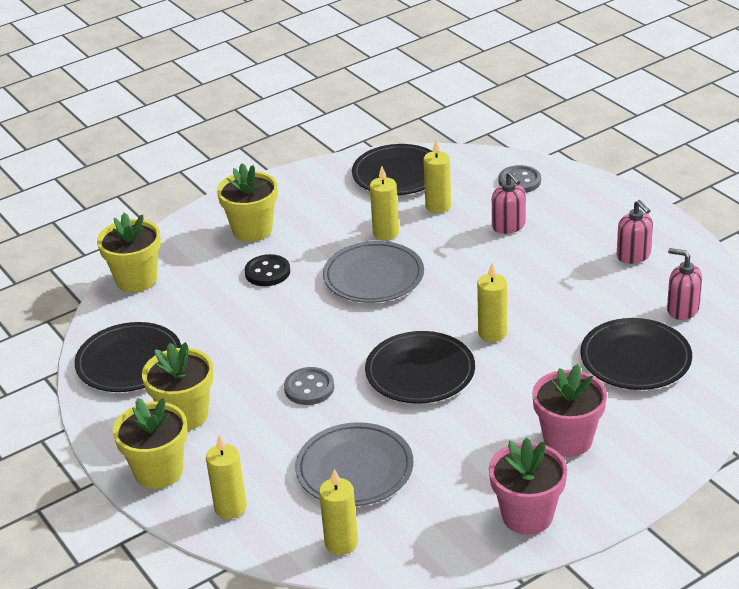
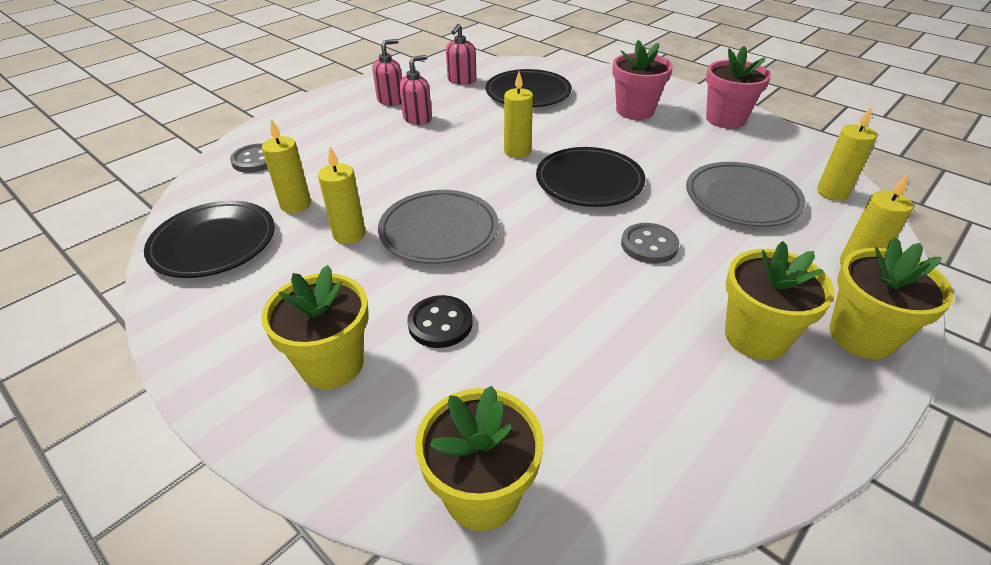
camera: 105 degrees left, 5 degrees up
(129, 362) = (692, 432): black plate -> none
(508, 226) = (341, 159): pink soap dispenser -> pink soap dispenser (417, 118)

